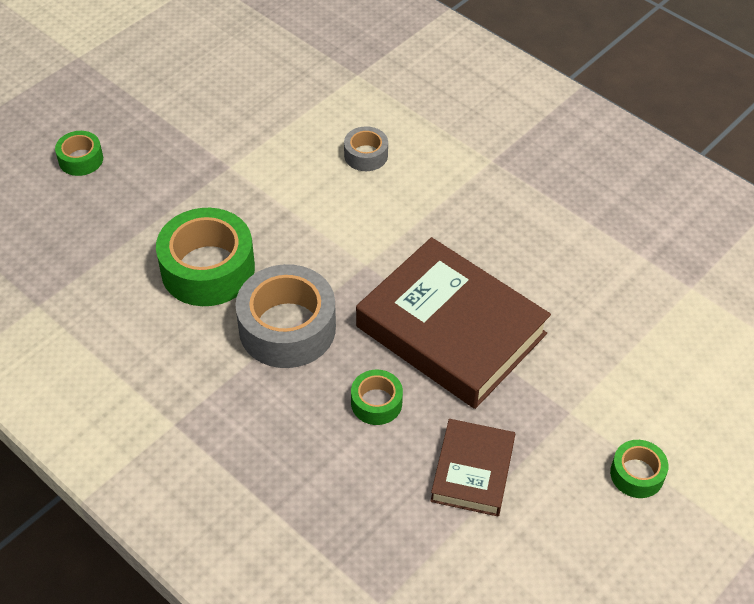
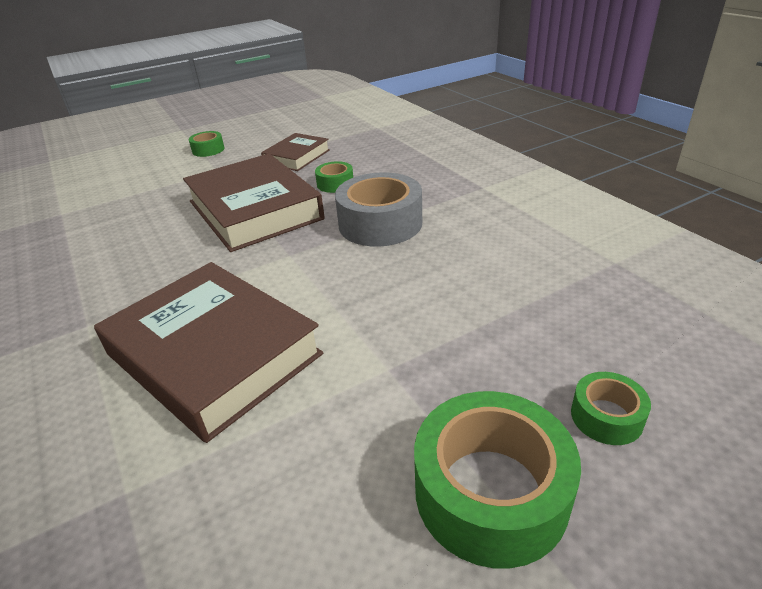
camera: 160 degrees left, 15 degrees down
(208, 269) = (439, 269): green tape -> green tape (490, 492)
(366, 155) = (213, 354): grey tape -> brown book

